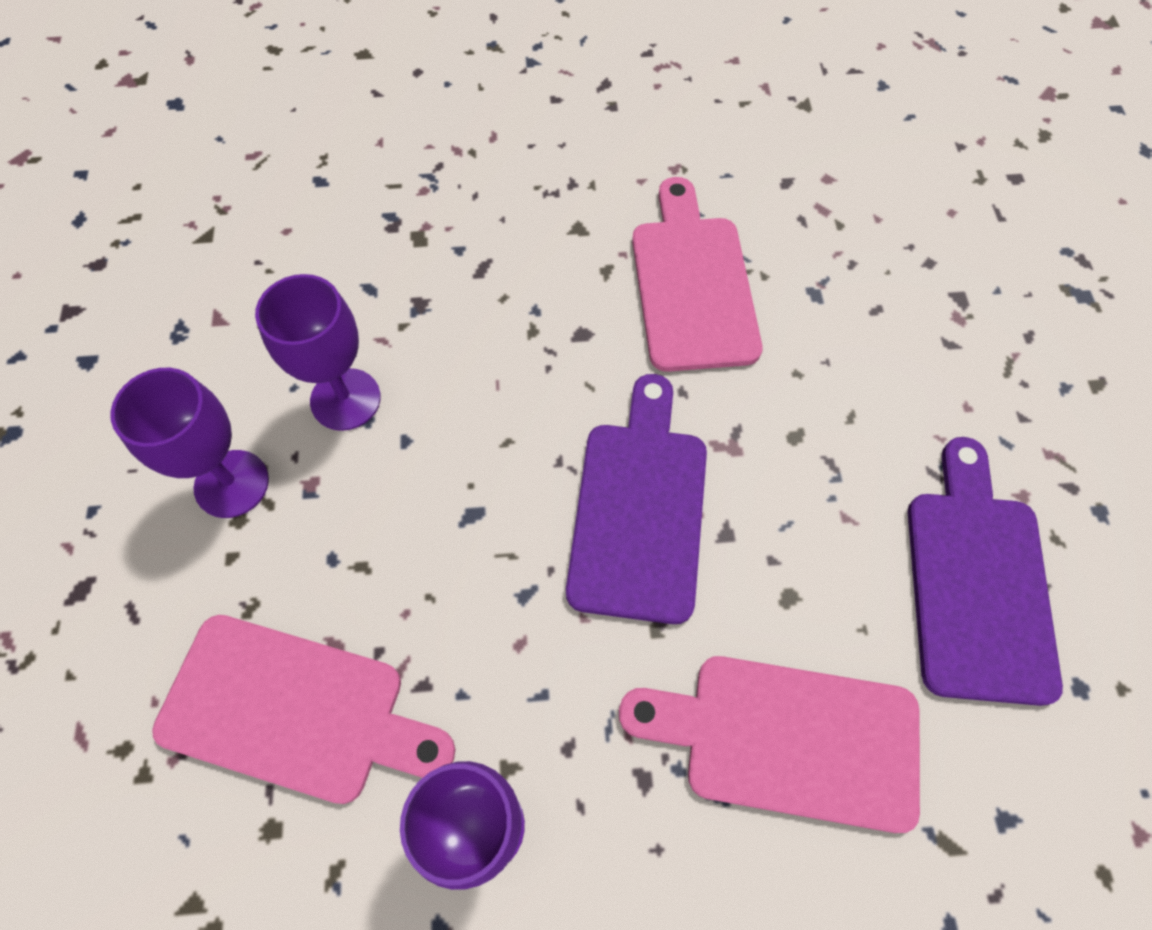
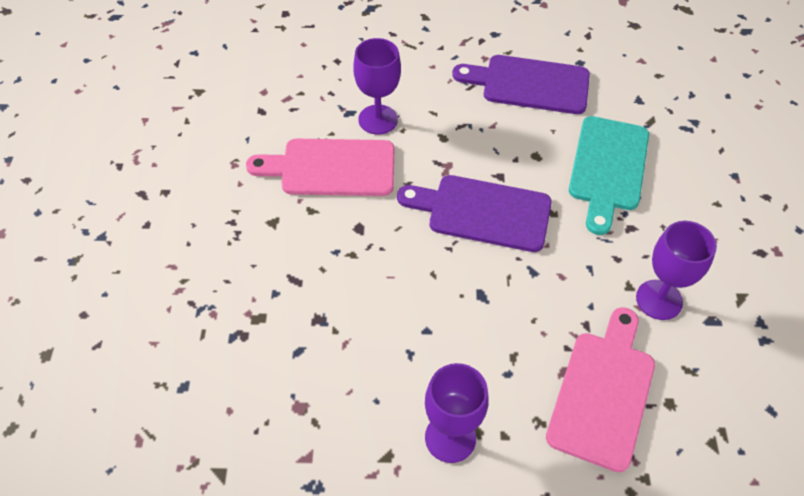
camera: 85 degrees left, 10 degrees down
(345, 399) = (391, 366): purple goblet -> purple goblet (378, 119)
(787, 739) = (608, 168): pink cutting board -> turquoise cutting board

